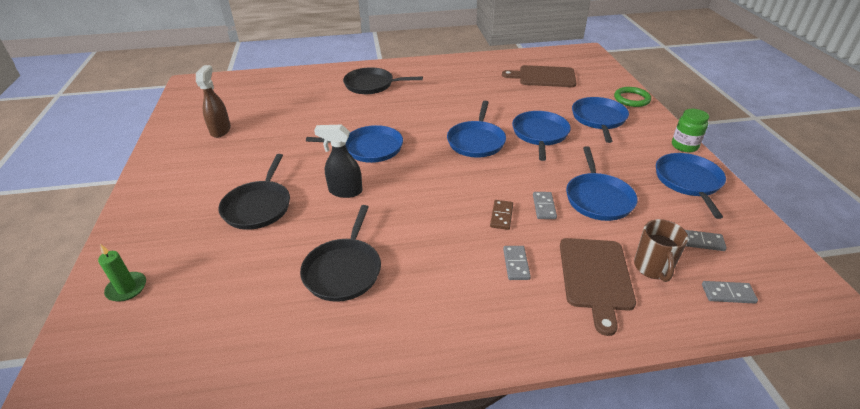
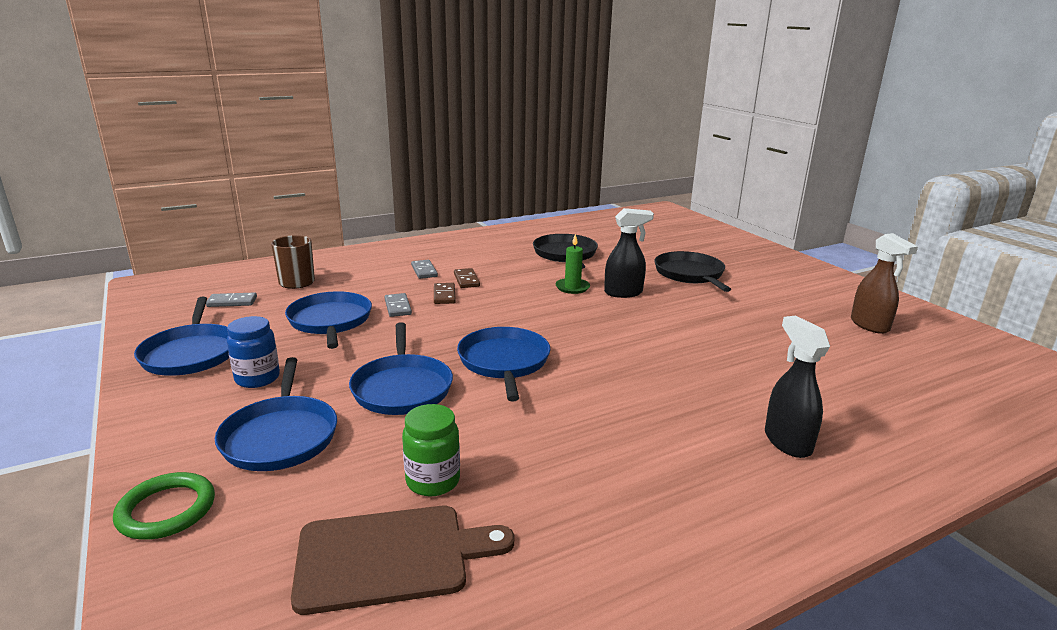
camera: 160 degrees right, 15 degrees down
(127, 288) = (705, 234): green candle -> green candle (572, 287)
(369, 148) = (647, 333): blue pan -> none
(372, 85) = (787, 441): black pan -> black spray bottle
(475, 237) = (466, 280): none -> brown domino
(595, 277) = (353, 272): brown cutting board -> none
(628, 153) = (257, 378): none -> blue jar
(684, 146) = (144, 405): green jar -> green jar (433, 481)
(728, 294) = (238, 276): grey domino -> none

